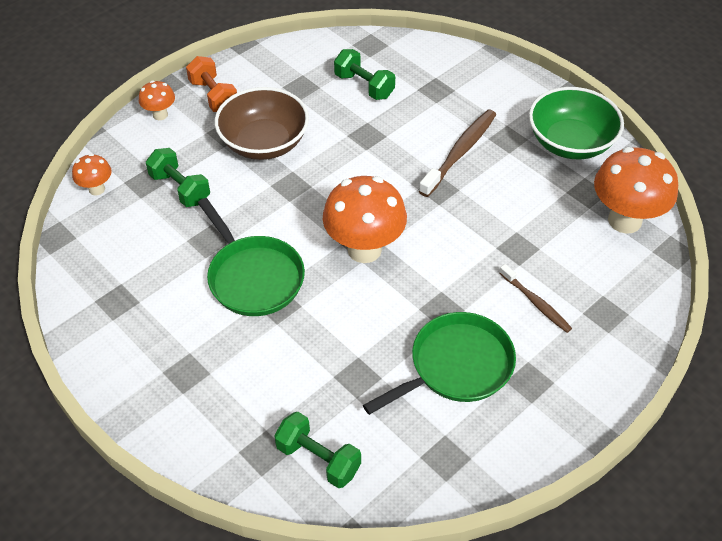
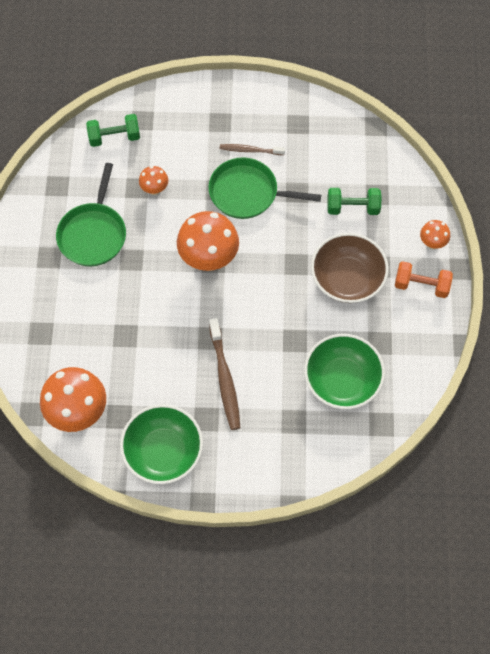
camera: 135 degrees right, 15 degrees up
(97, 189) = (395, 168): orange mushroom -> orange mushroom (154, 189)
(364, 86) = (342, 380): green dumbbell -> green bowl
(536, 303) = (84, 307): brown toothbrush -> brown toothbrush (250, 150)

